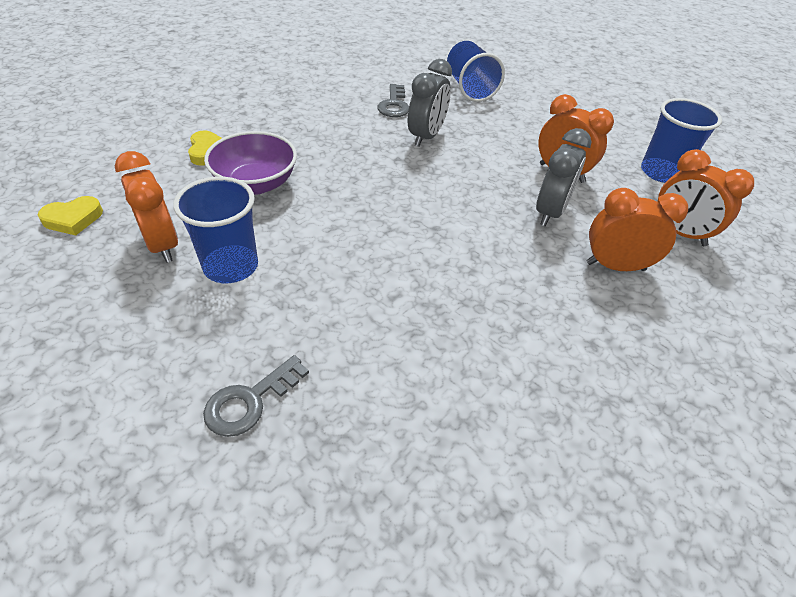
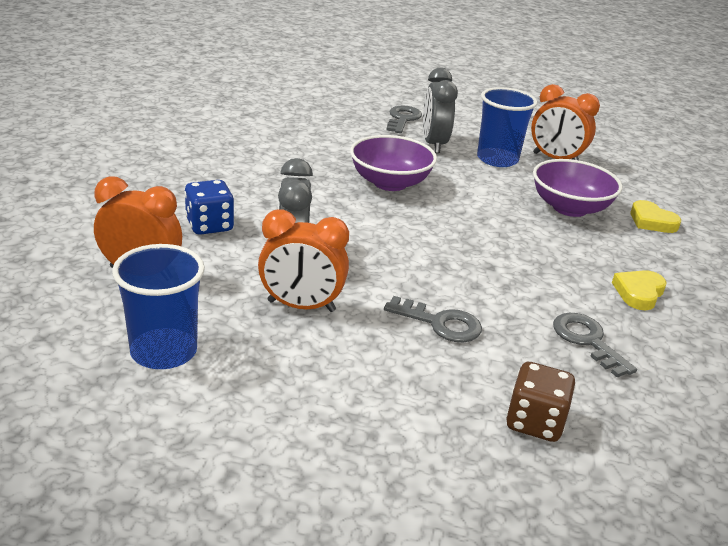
camera: 150 degrees right, 15 degrees down
(73, 219) = (631, 158): yellow heart -> yellow heart (638, 293)
(397, 268) = (390, 183): none -> purple bowl
(426, 137) = (494, 304): grey clock -> grey clock (434, 144)
(469, 88) = (534, 422): blue cup -> brown dice
(474, 137) = (440, 323): none -> grey key
(615, 266) = (209, 225): orange clock -> blue dice

